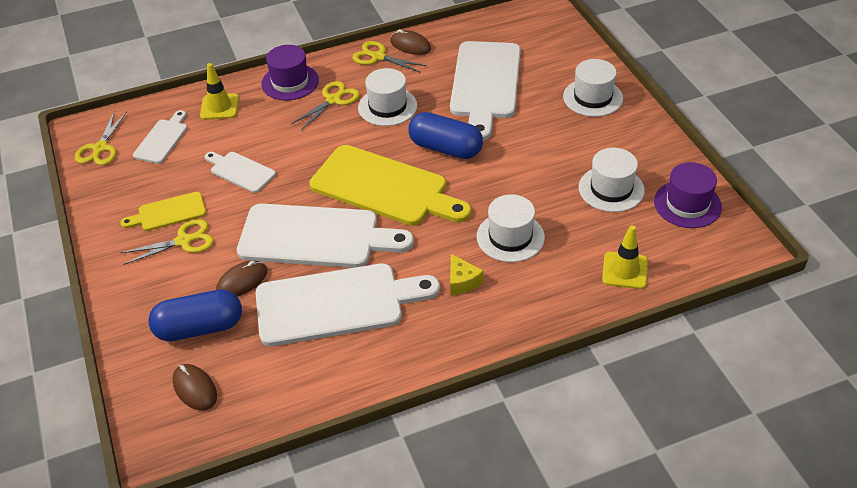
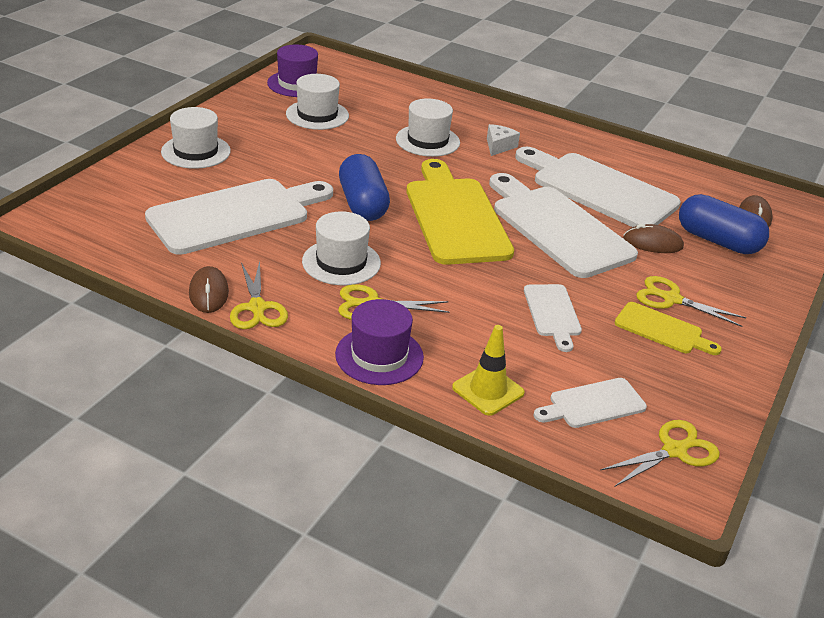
camera: 135 degrees left, 10 degrees down
(462, 281) = (499, 146): yellow cheese -> white cheese
(625, 270) = (398, 92): yellow traffic cone -> none

